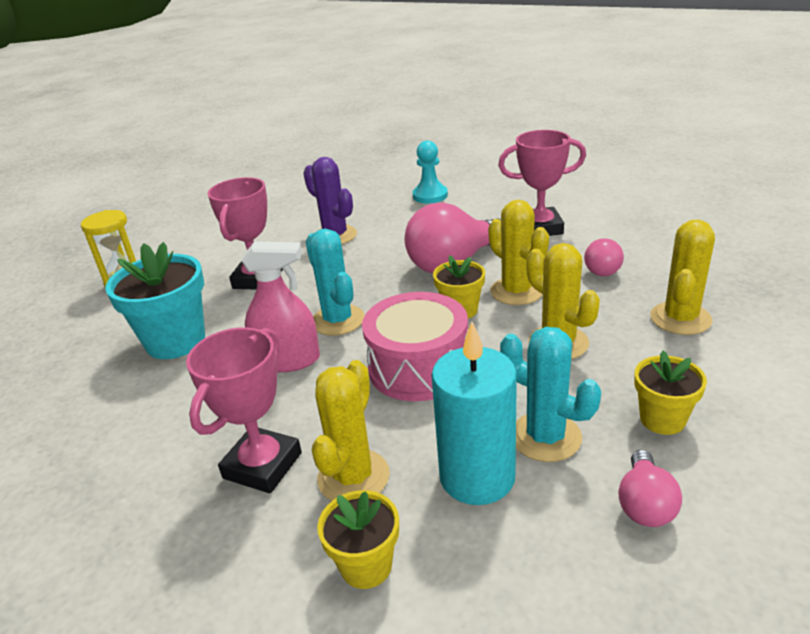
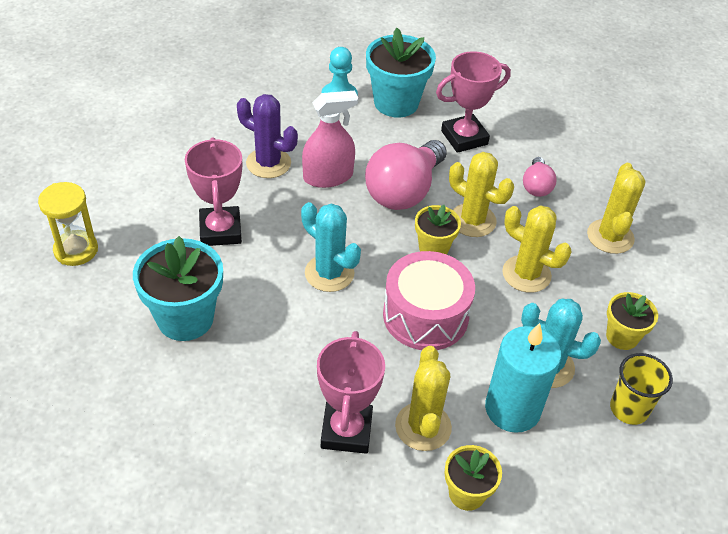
camera: 25 degrees left, 15 degrees up
(288, 360) = (307, 324): pink spray bottle -> pink spray bottle (328, 176)
(482, 201) = (396, 103): none -> turquoise flower pot
(645, 504) = (629, 409): pink light bulb -> yellow cup

